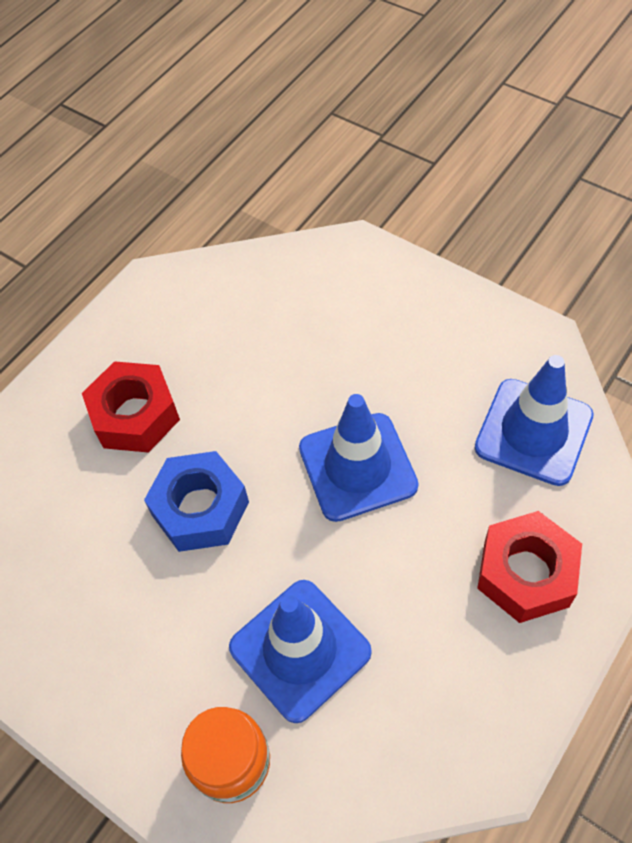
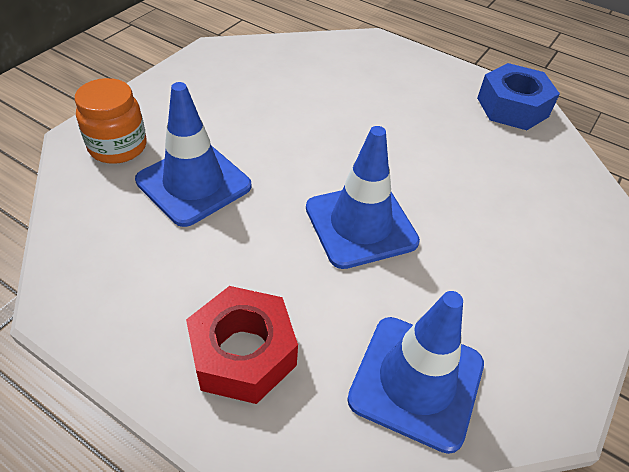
camera: 80 degrees right, 10 degrees down
(135, 415) = (397, 96): red nut -> none
(200, 508) = (318, 130): blue nut -> blue nut (512, 107)

